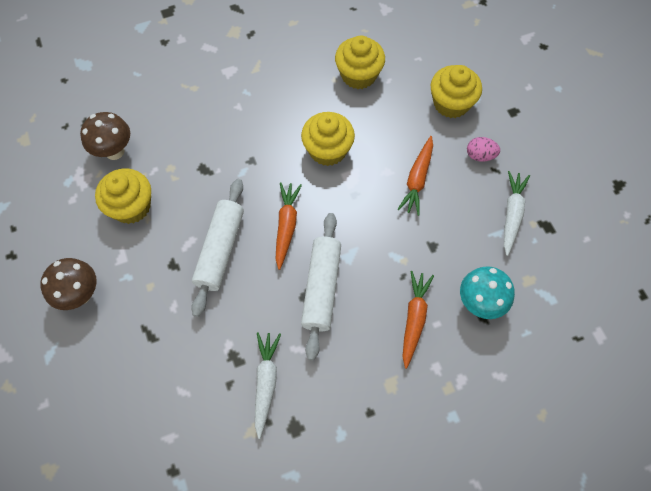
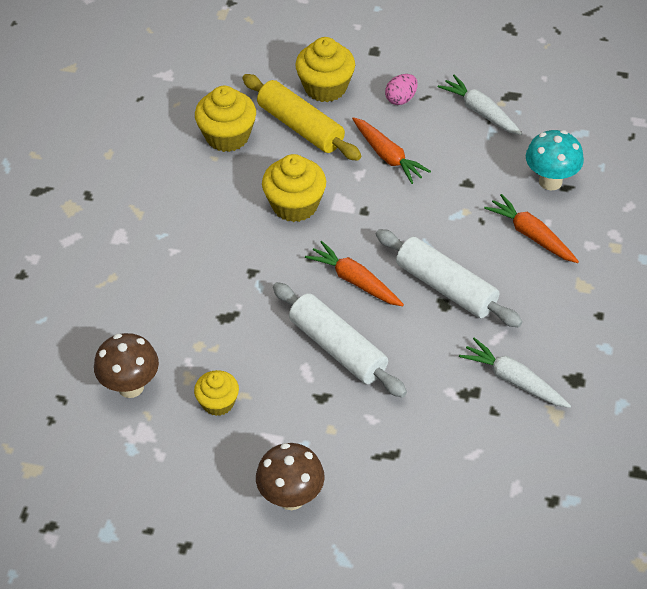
camera: 55 degrees left, 15 degrees down
(131, 206) = (218, 402): yellow cupcake -> yellow cupcake, size x0.62
(401, 111) = (300, 127): none -> yellow rolling pin

